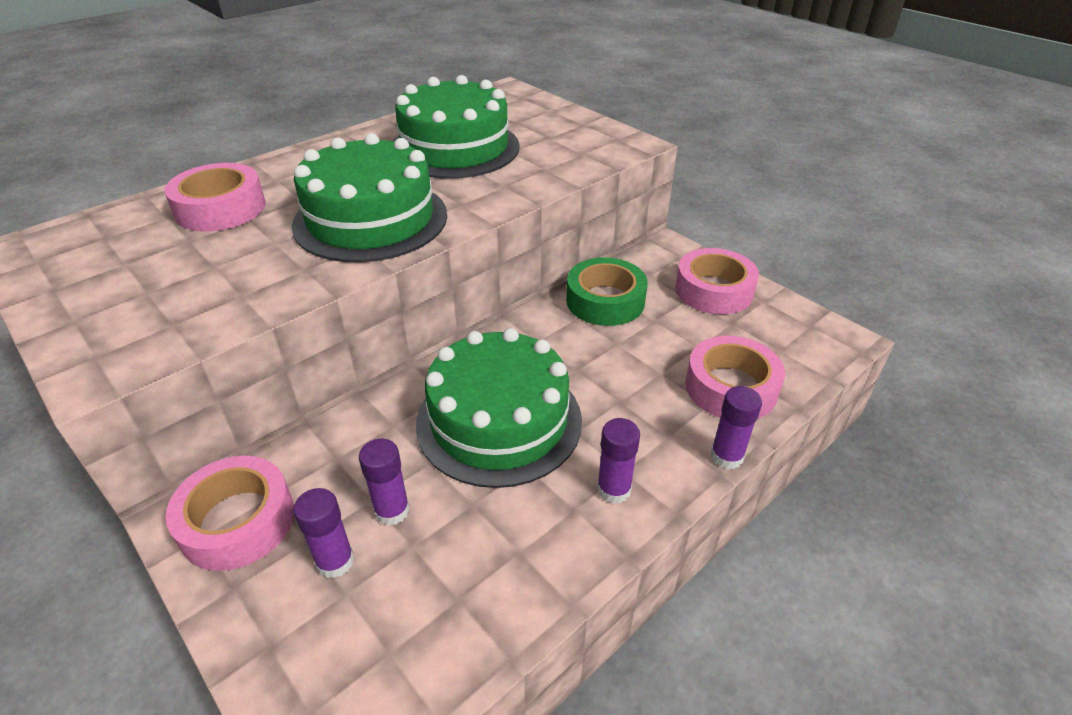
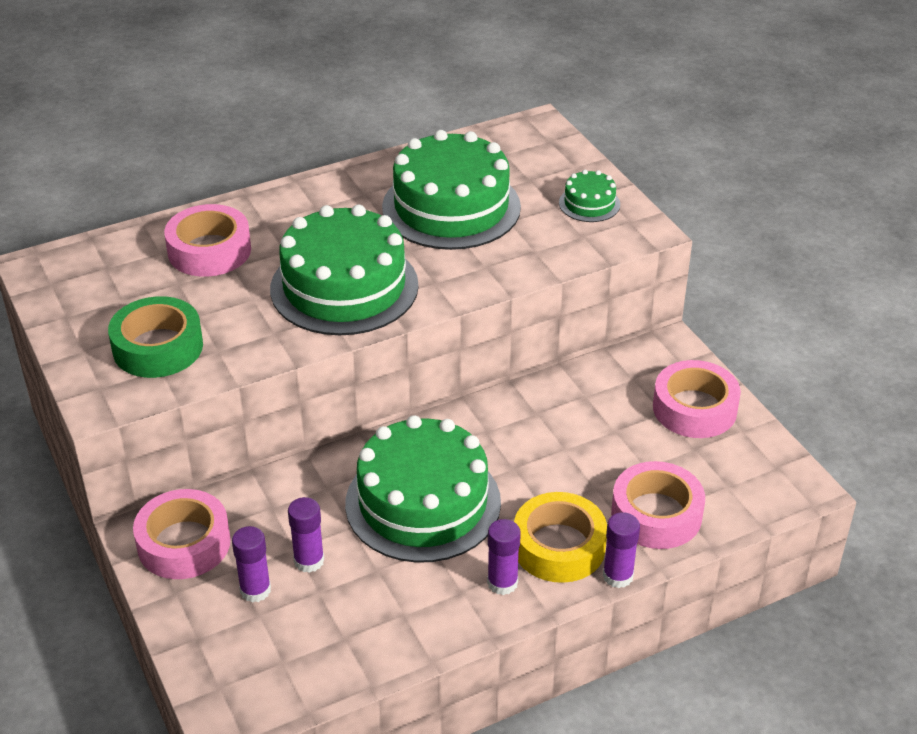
camera: 15 degrees right, 0 degrees up
(576, 131) = (589, 204): none -> green cake
(605, 301) = (573, 400): green tape -> green tape (158, 347)
(654, 438) = (559, 546): none -> yellow tape

